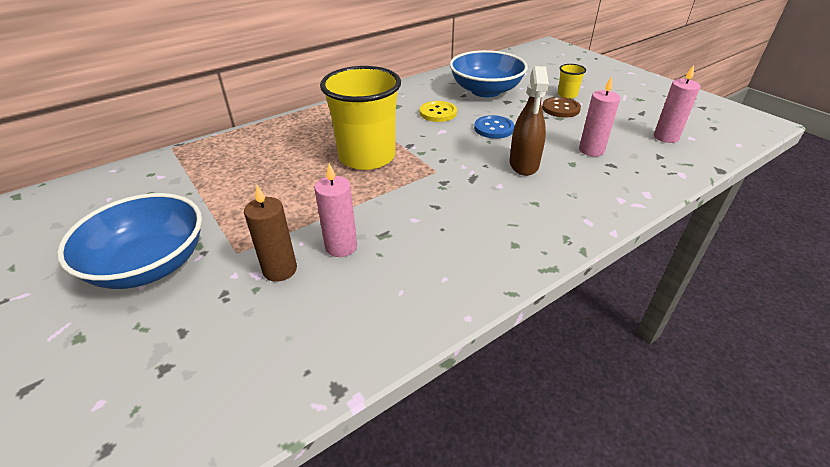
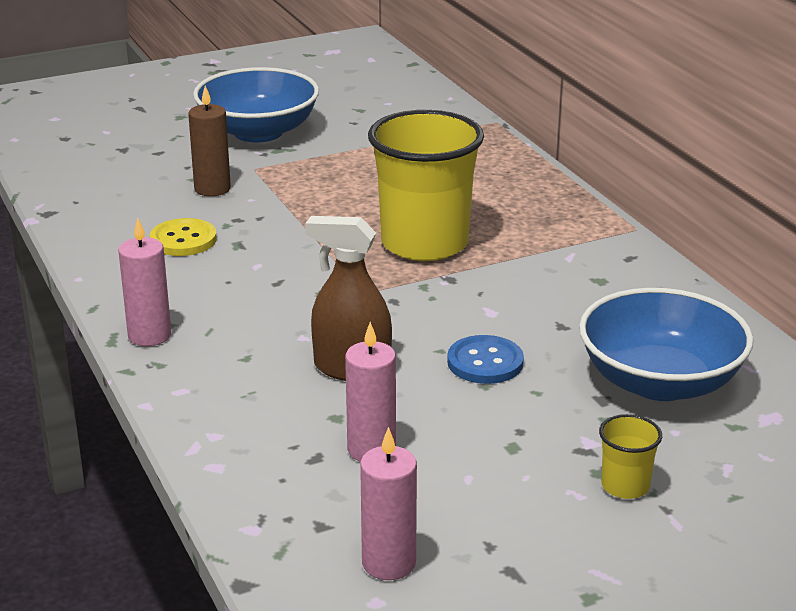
camera: 100 degrees right, 10 degrees down
(341, 246) = (230, 219): pink candle -> pink candle (149, 335)
(438, 113) = (562, 315): yellow button -> yellow button (183, 240)
(560, 109) = (554, 459): brown button -> none

